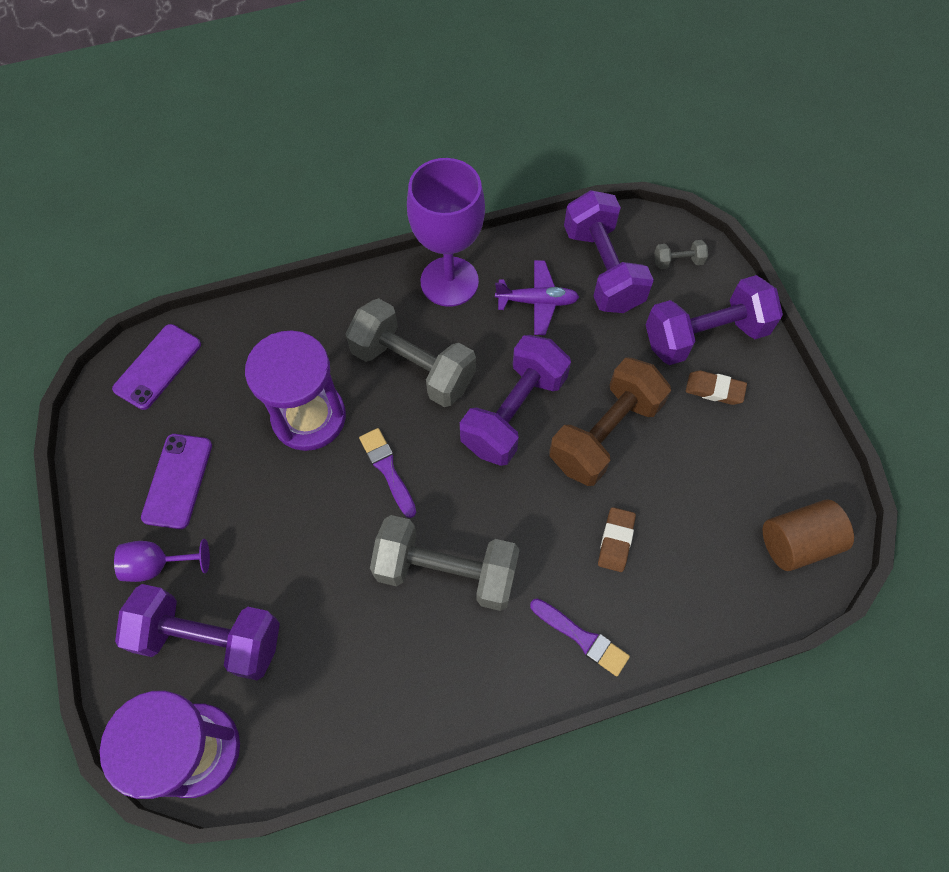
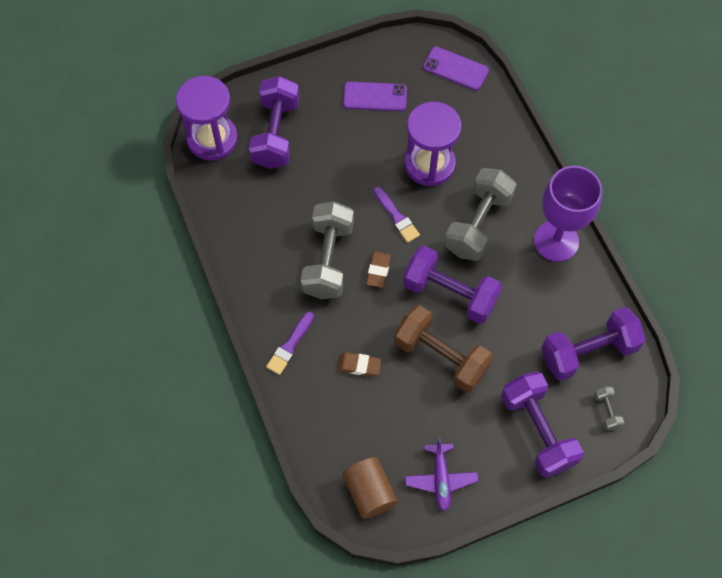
camera: 85 degrees right, 0 degrees up
(158, 565) = (319, 97): purple goblet -> none
(387, 469) = (396, 217): purple brush -> purple brush turned 90 degrees clockwise
(537, 302) = (548, 304): purple plane -> purple plane (440, 479)
(714, 390) = (489, 437): brown eraser -> brown eraser (378, 271)

